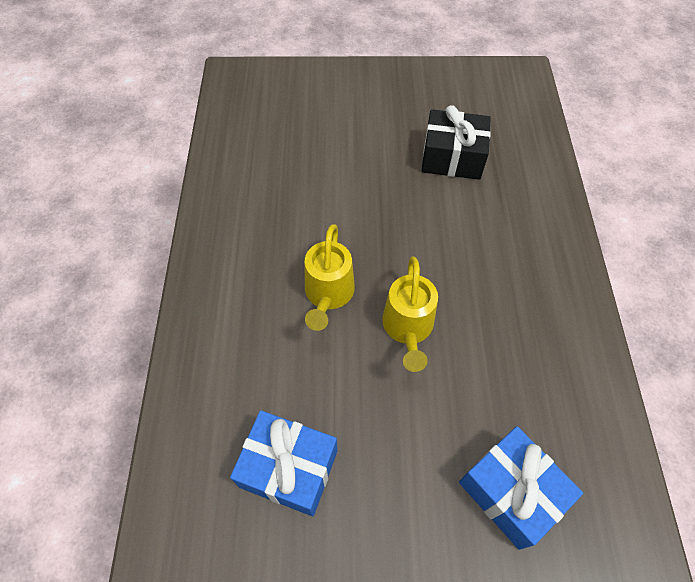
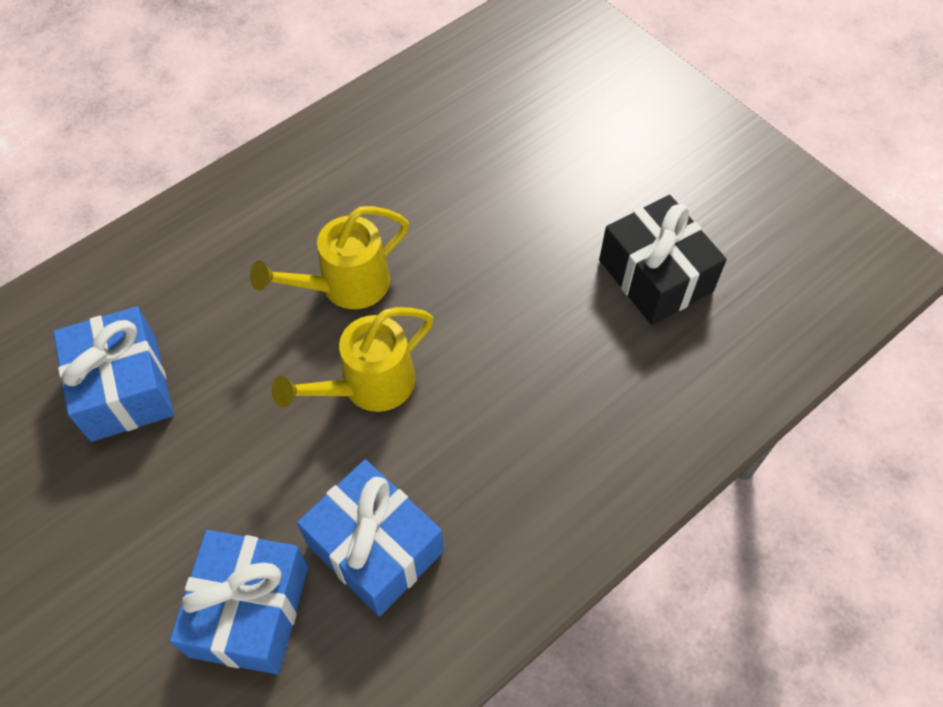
camera: 50 degrees right, 0 degrees up
(517, 395) = (375, 548): none -> blue gift

